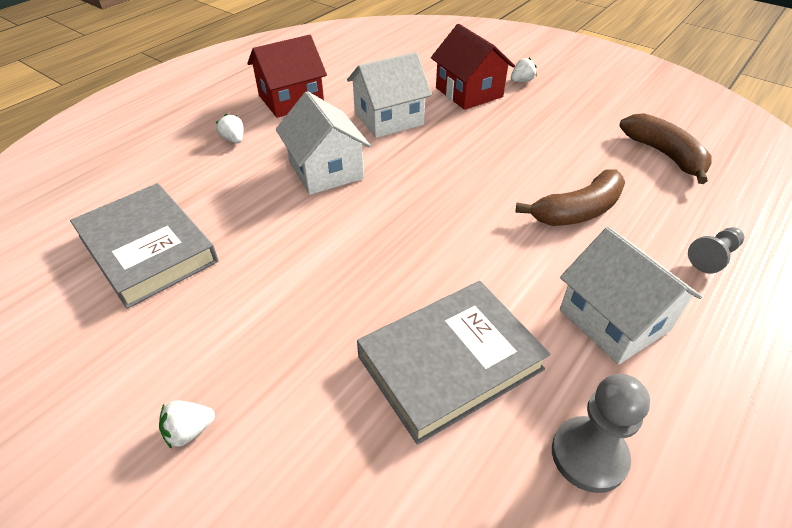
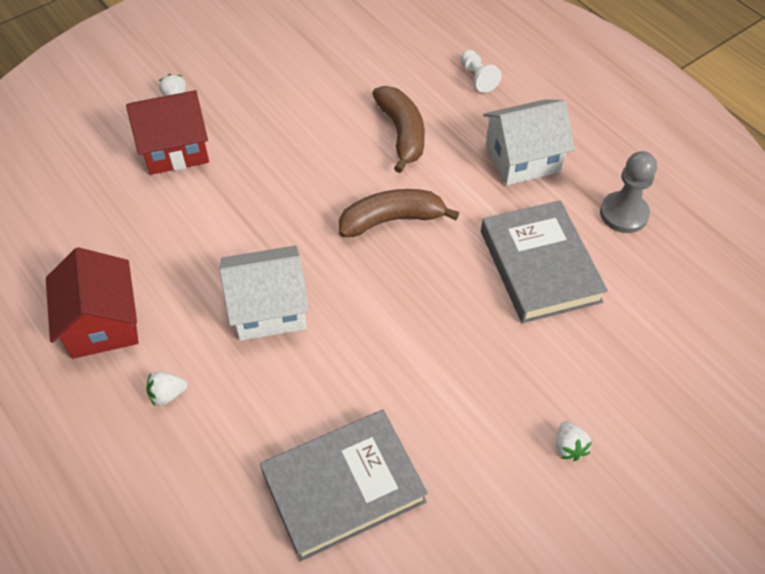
camera: 75 degrees left, 10 degrees up
(388, 119) = (194, 233): white house -> none
(664, 155) = (349, 48): brown banana -> brown banana (391, 220)
(713, 257) = (477, 78): grey pawn -> white pawn

